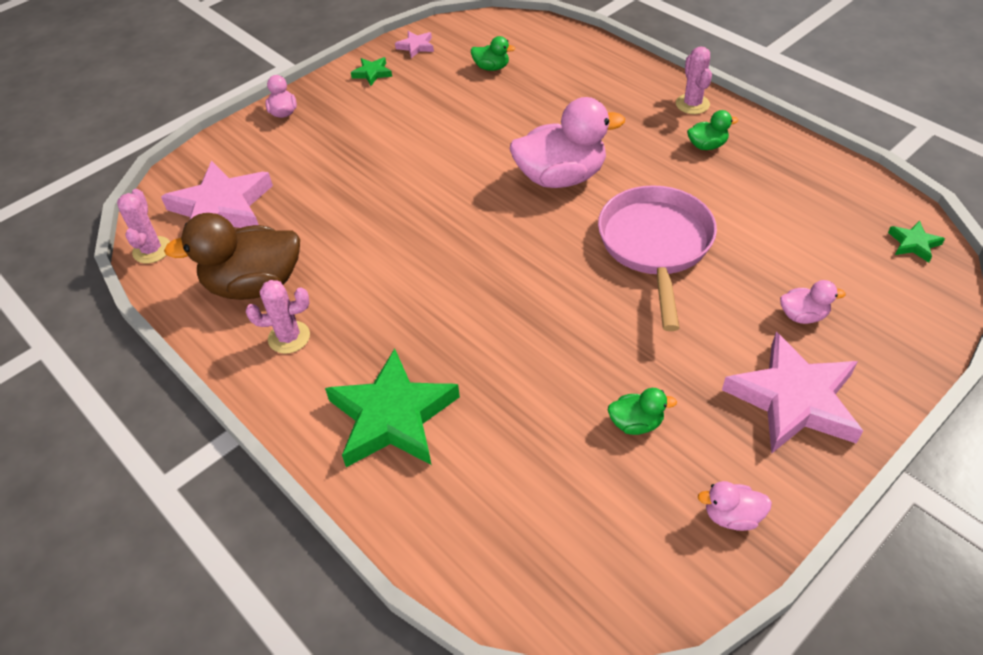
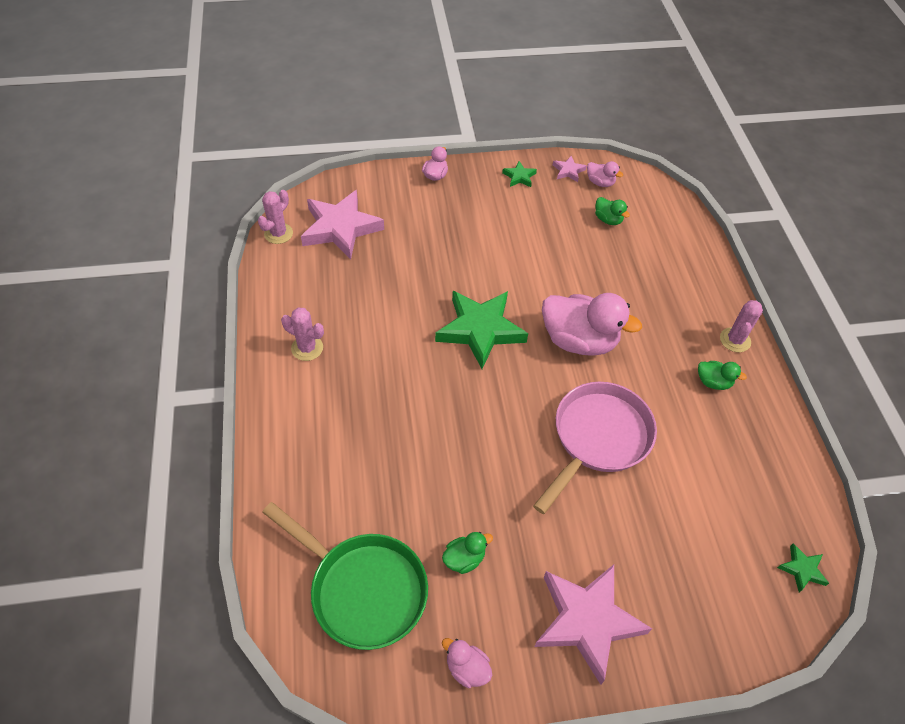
camera: 30 degrees right, 5 degrees up
(254, 285) = (316, 297): brown duck -> none
(392, 416) = (322, 445): green star -> green star (480, 330)
(564, 519) = (362, 589): none -> green pan
(636, 423) = (464, 559): green duck -> green duck turned 60 degrees counterclockwise
(803, 316) = (655, 565): pink duck -> pink duck (600, 182)

